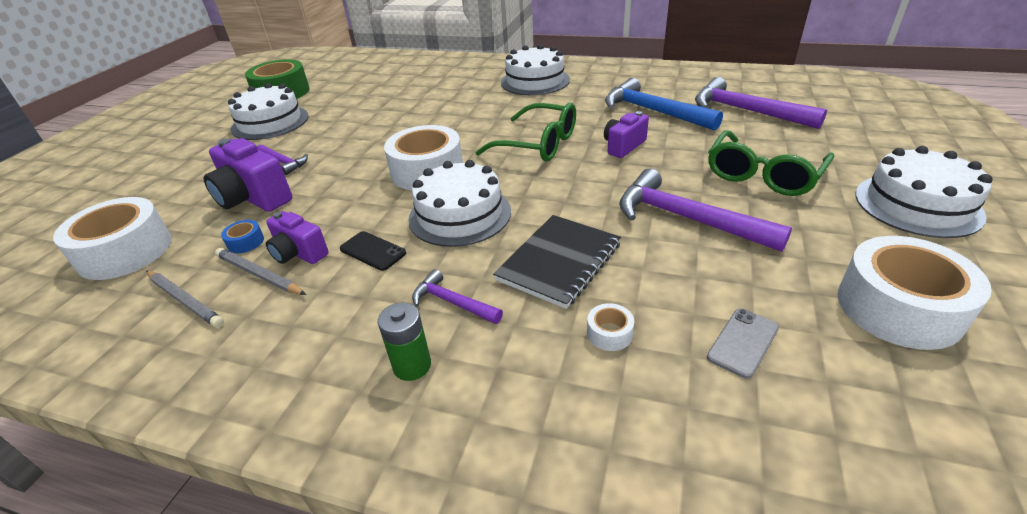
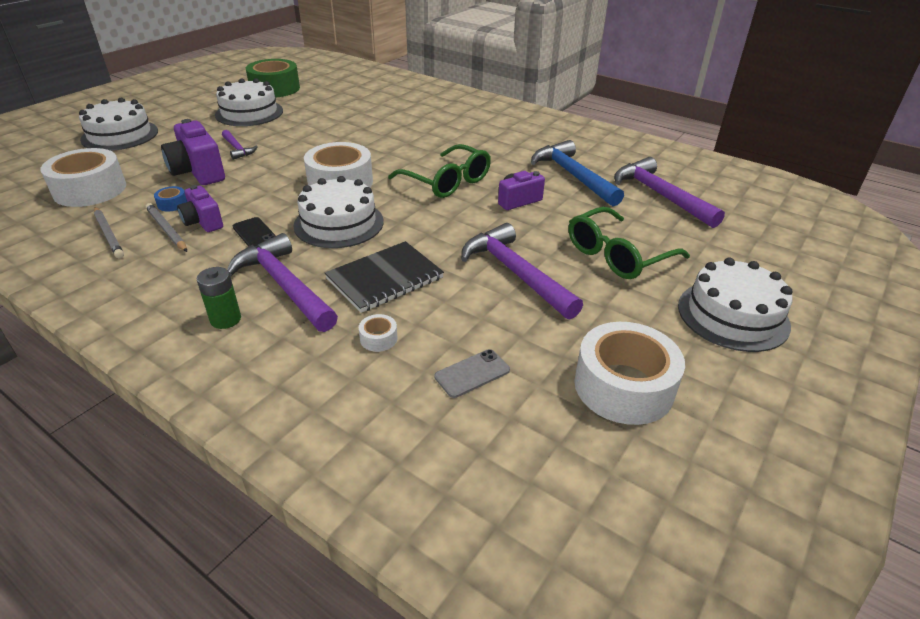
camera: 15 degrees right, 0 degrees up
(452, 302) = (284, 286): purple hammer -> purple hammer, size x1.91
(535, 81) = (492, 124): white cake -> white cake (120, 135)

